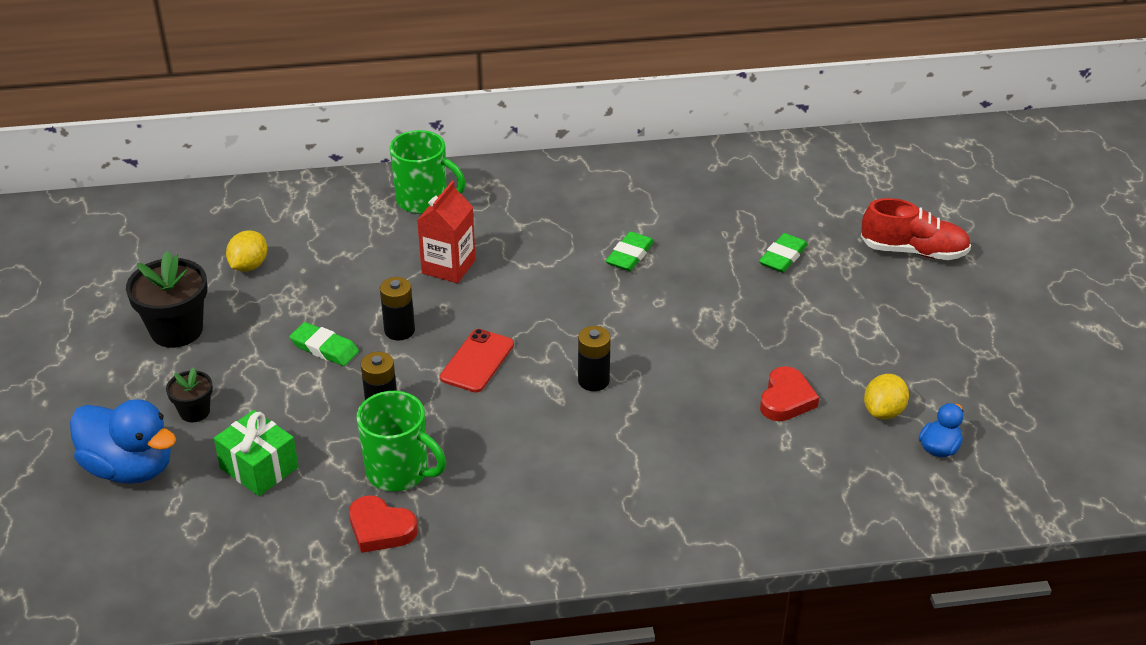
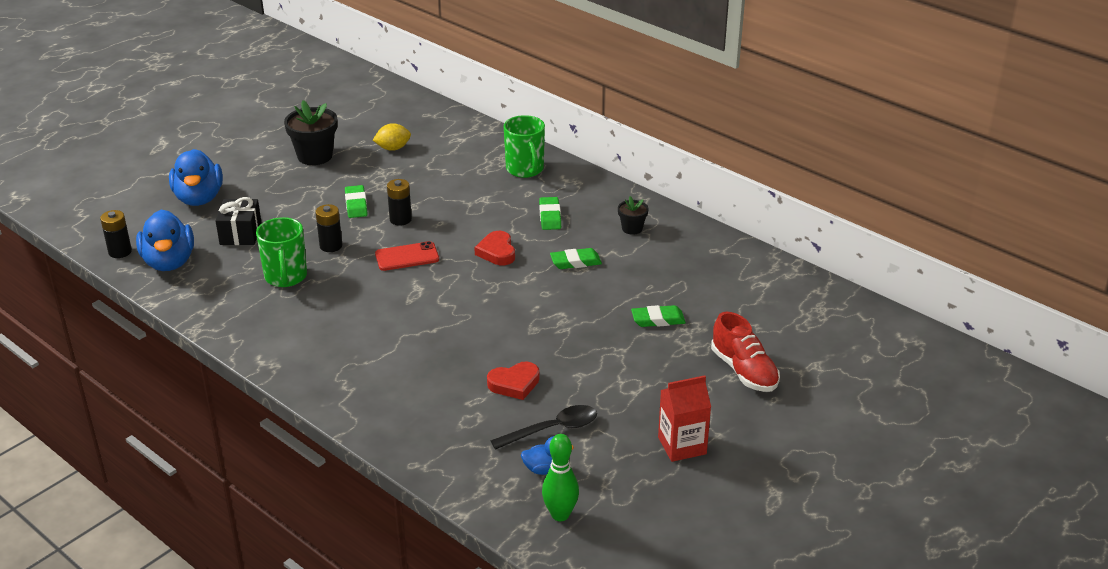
camera: 50 degrees right, 5 degrees down
(194, 412) = (260, 194): black flower pot -> black flower pot (632, 228)
(238, 558) = (169, 262): none -> blue duck
(259, 468) = (240, 234): green gift -> black gift
(380, 529) = (236, 293): red heart -> red heart (497, 252)
(448, 267) = (477, 207): red carton -> red carton (682, 445)
(530, 229) = (550, 216): none -> green eraser
(593, 380) = (440, 304): black battery -> black battery (120, 252)
(883, 411) = (552, 429): yellow lemon -> black spoon
(1016, 473) = (560, 514): none -> green bowling pin

